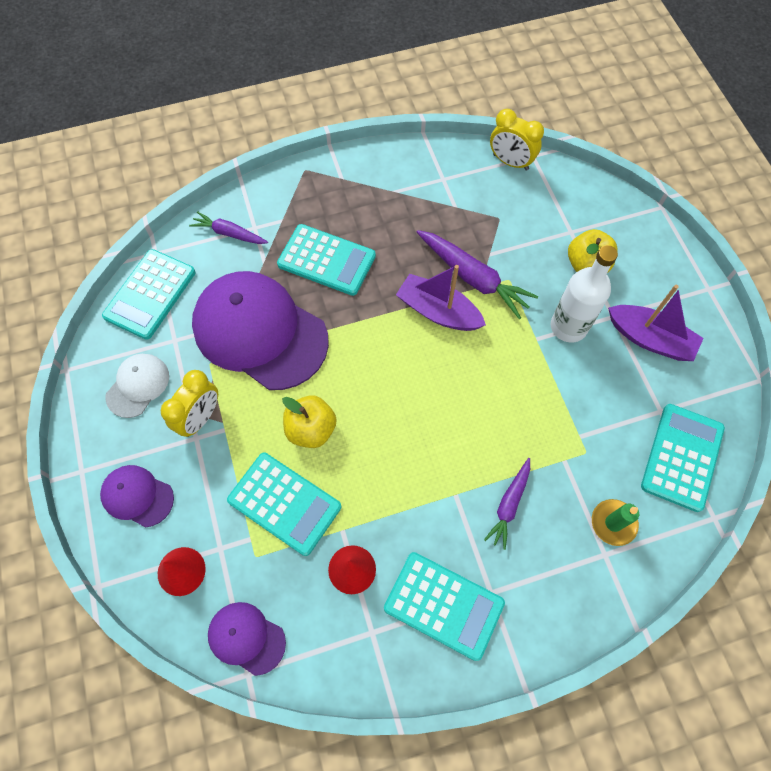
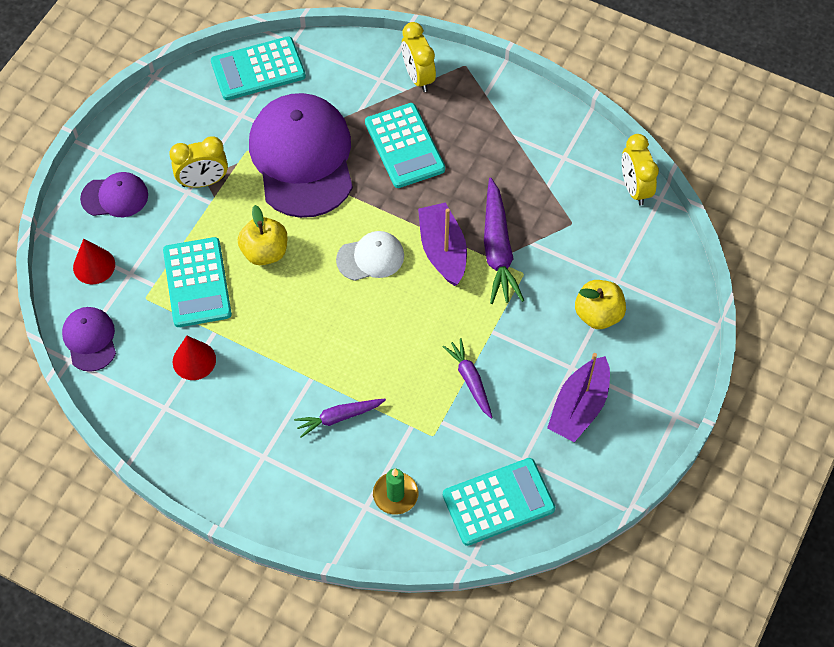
camera: 45 degrees right, 5 degrees down
(137, 496) = (115, 197): purple cap -> purple cap turned 105 degrees clockwise
(138, 385) = (187, 126): white cap -> white cap (370, 258)
(229, 233) = (357, 69): purple carrot -> purple carrot (470, 380)
(281, 204) = (418, 77): none -> yellow clock
(443, 605) = (225, 435): turquoise calculator -> none
(568, 326) = (527, 344): white bottle -> none
(650, 339) = (579, 407): purple boat -> purple boat turned 45 degrees clockwise

